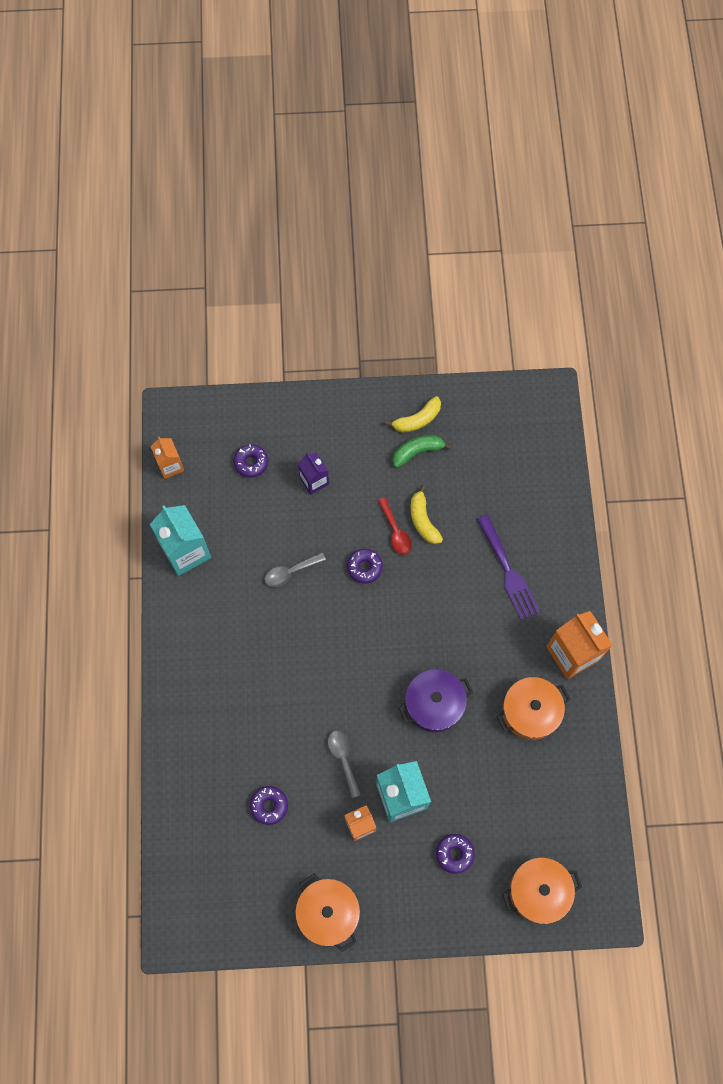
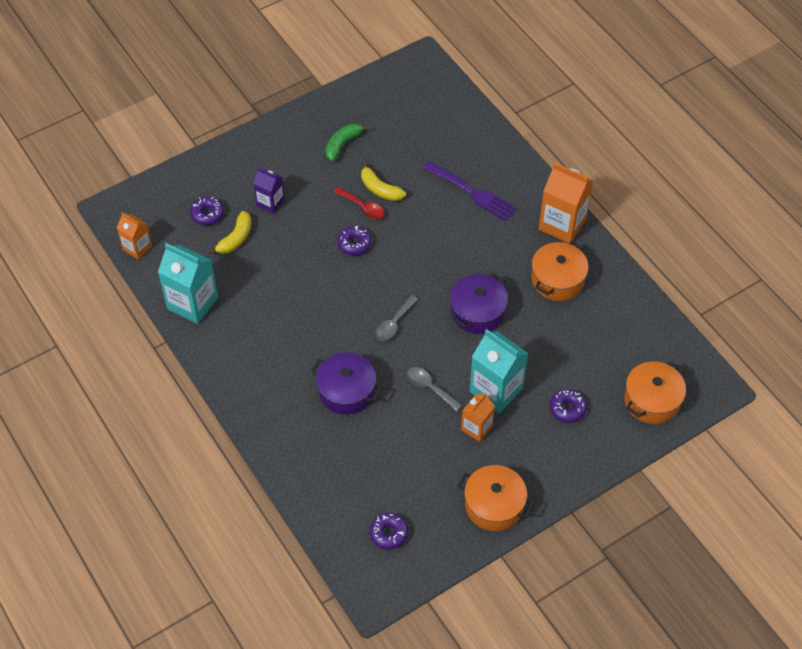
camera: 30 degrees left, 15 degrees down
(267, 720) = (346, 391): none -> purple pot
(269, 806) = (390, 453): purple donut -> purple donut (388, 533)
(290, 572) = (294, 276): grey spoon -> grey spoon (394, 323)
(417, 420) = (327, 123): yellow banana -> yellow banana (236, 239)

